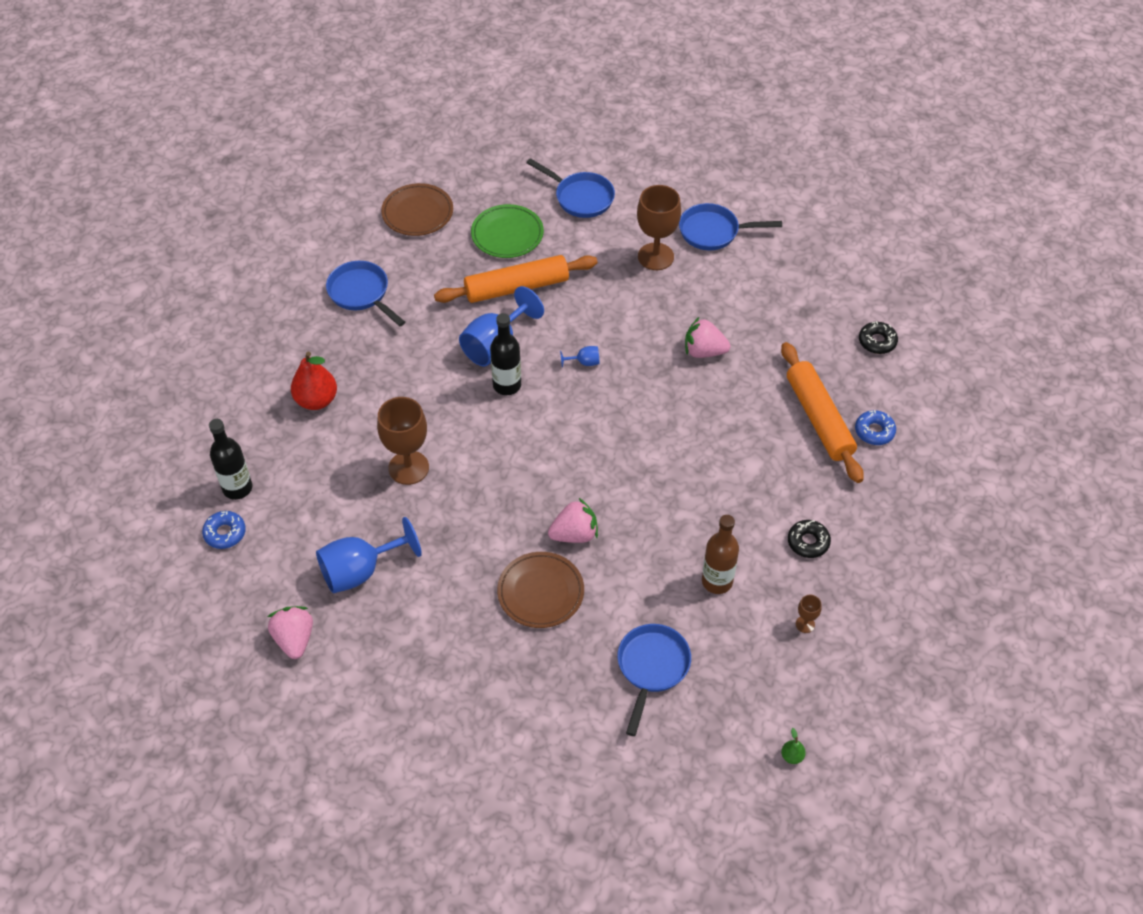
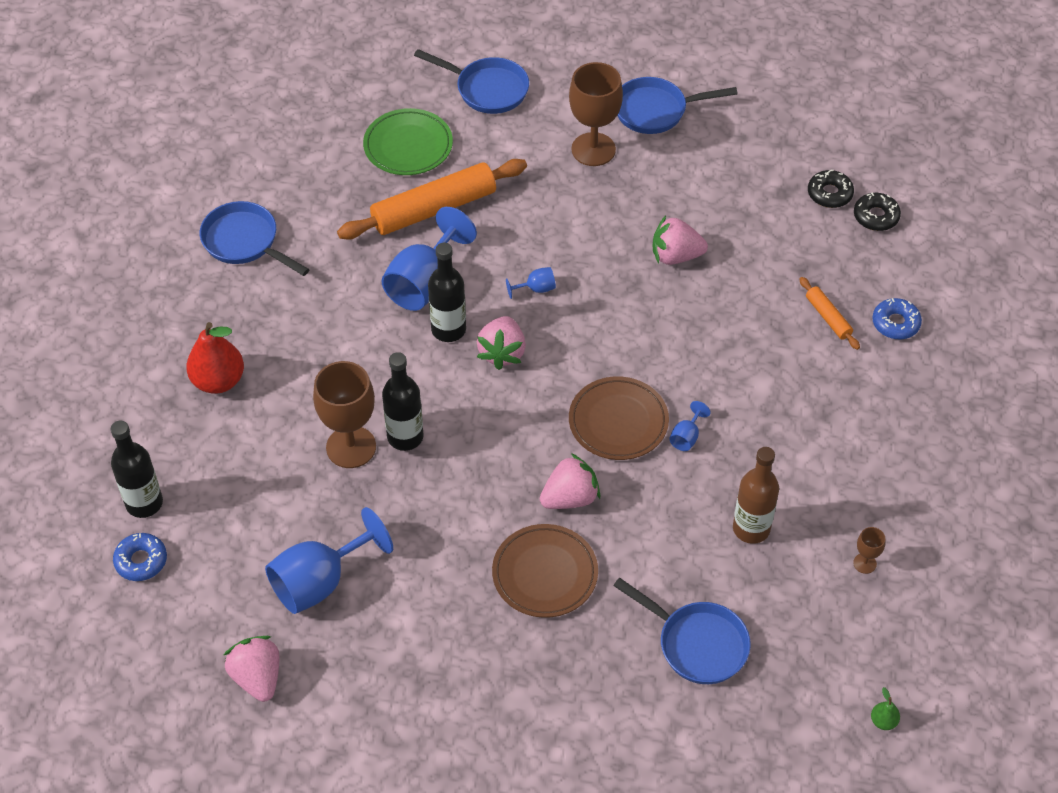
camera: 10 degrees left, 0 degrees up
(417, 213) = (292, 133): brown plate -> brown plate (618, 422)
(453, 466) = (405, 437): none -> black bottle
(546, 410) = (502, 353): none -> pink strawberry
(651, 668) = (697, 644): blue pan -> blue pan turned 120 degrees clockwise
(680, 499) = (686, 437): none -> blue goblet
(808, 542) = (847, 466): black donut -> black donut (829, 194)
(819, 418) = (828, 317): orange rolling pin -> orange rolling pin, size x0.47

